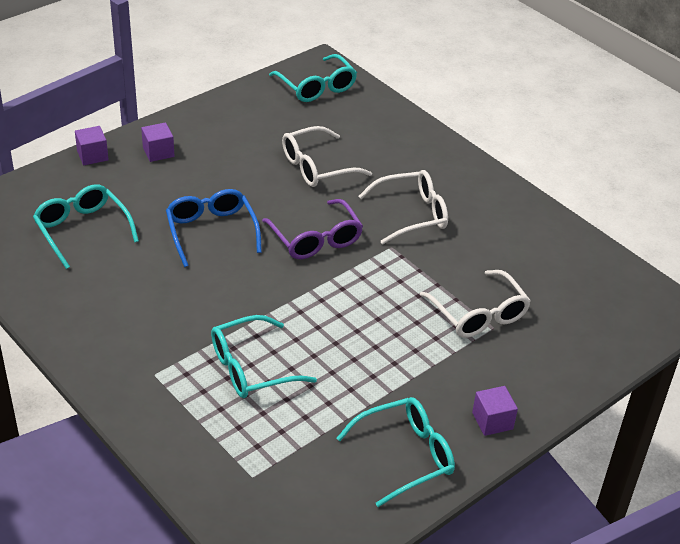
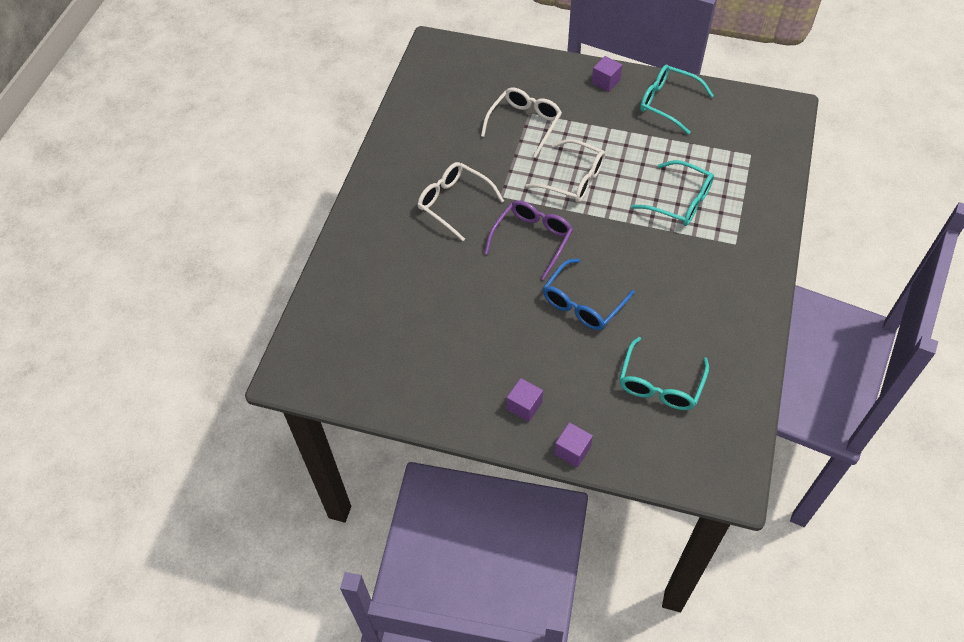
camera: 120 degrees left, 15 degrees up
(316, 86) = (330, 357): turquoise glasses -> none
(318, 166) = (446, 287): white glasses -> white glasses (572, 179)

